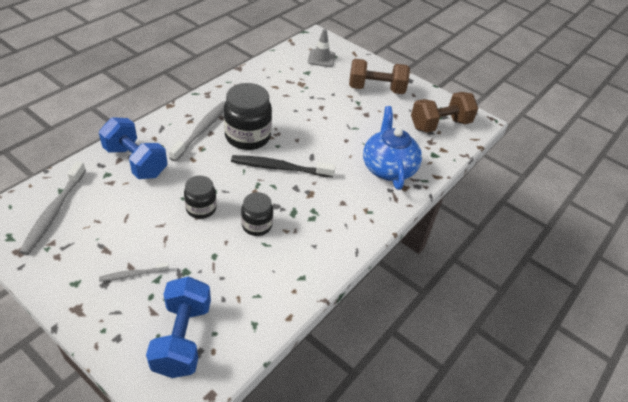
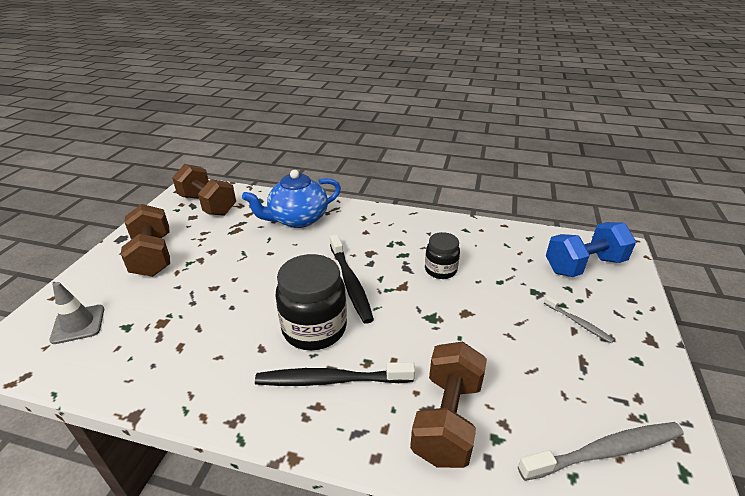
camera: 110 degrees left, 10 degrees down
(136, 162) = (447, 419): blue dumbbell -> brown dumbbell
(201, 208) = (459, 315): black jar -> none
(202, 130) = (331, 380): grey toothbrush -> black toothbrush

